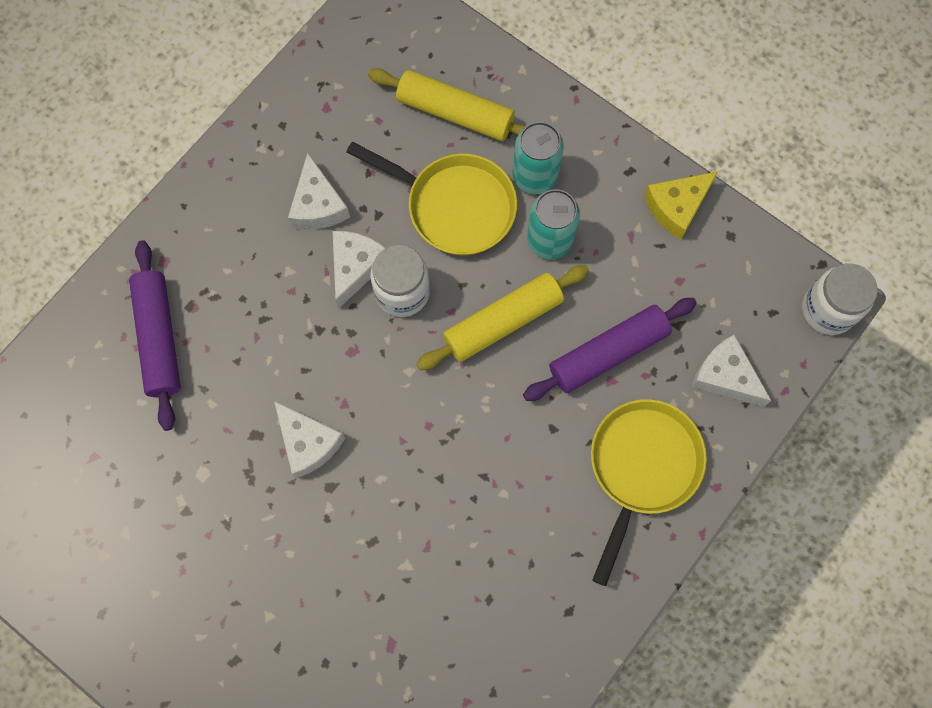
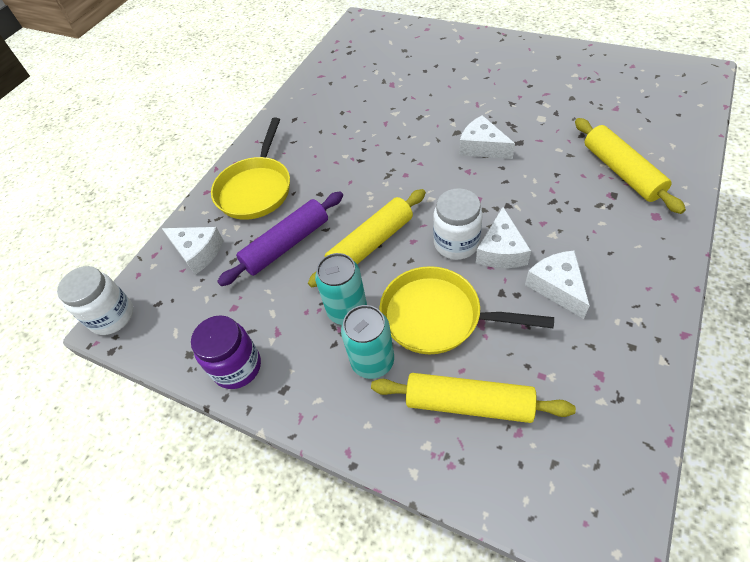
camera: 175 degrees right, 20 degrees down
(159, 338) = (621, 172): purple rolling pin -> yellow rolling pin
(677, 207) = (237, 367): yellow cheese -> purple jar

